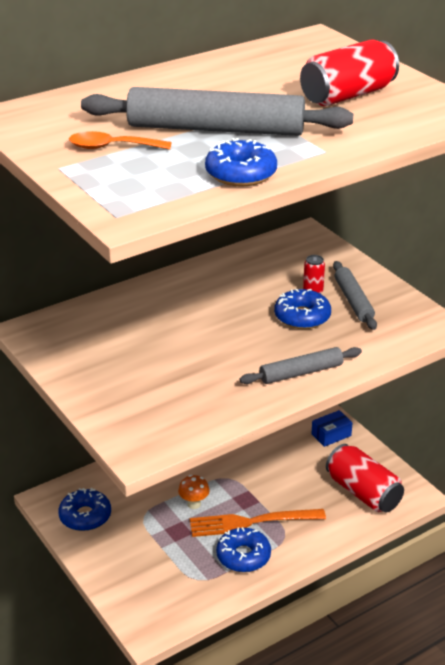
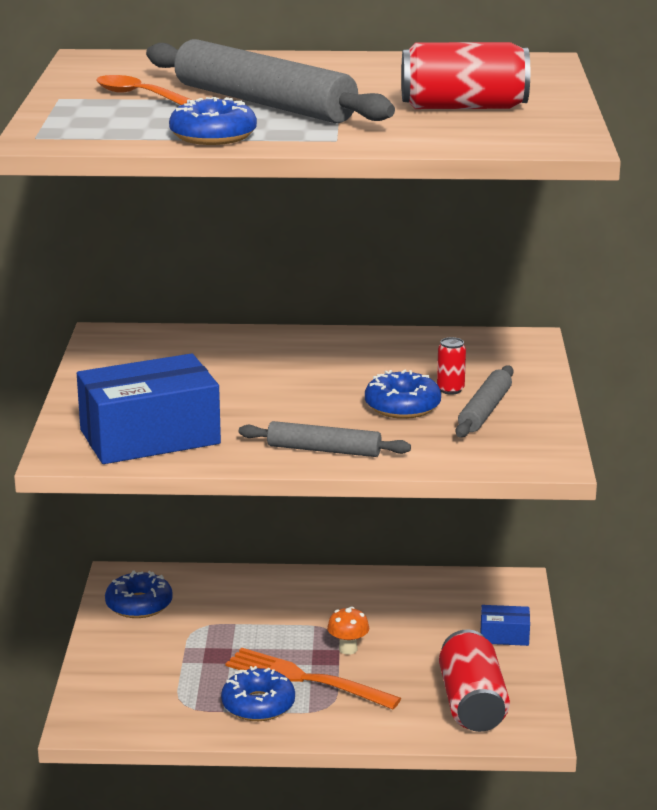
camera: 35 degrees right, 10 degrees down
(177, 409) = (150, 437): none -> blue box
(194, 504) = (263, 638): orange mushroom -> orange mushroom (348, 649)

